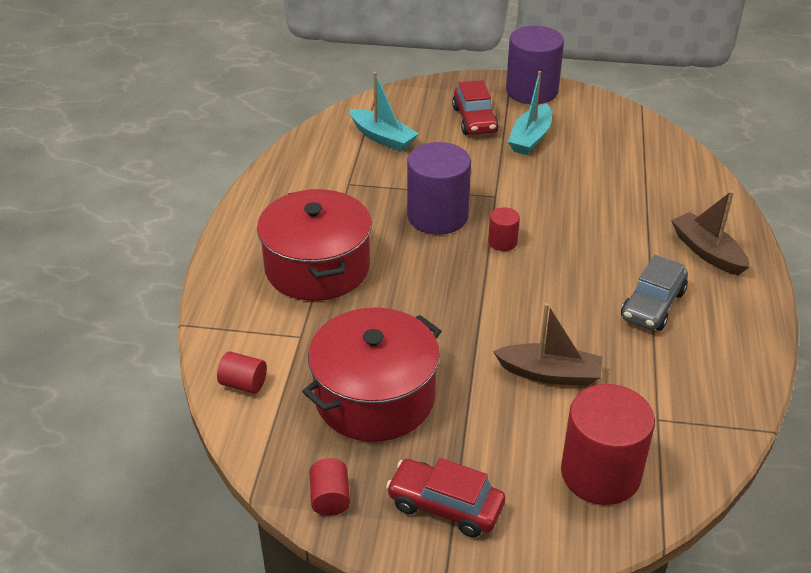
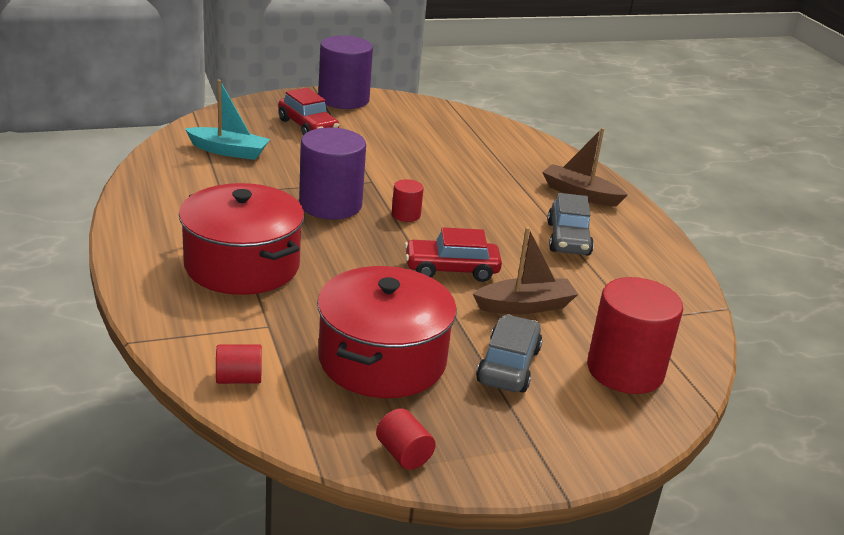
camera: 30 degrees left, 10 degrees down
(445, 506) = (515, 430): red car -> red car (451, 270)
(486, 436) = (508, 366): none -> grey car
(530, 138) = (369, 134): turquoise boat -> none

